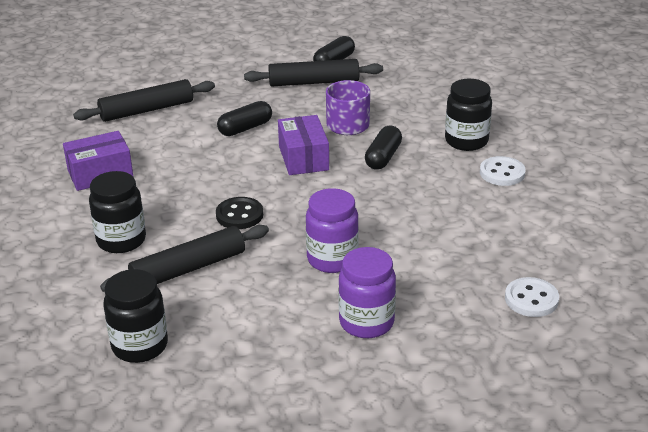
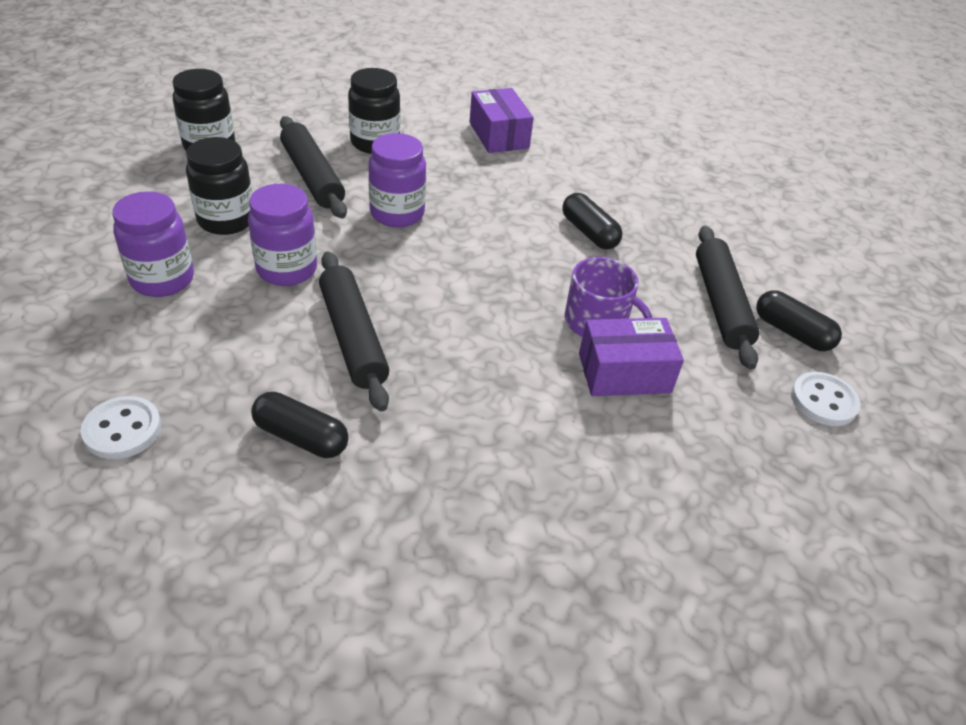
camera: 90 degrees right, 10 degrees up
(147, 110) = (633, 167): black rolling pin -> black rolling pin (352, 337)
(239, 215) = (397, 213): black button -> purple jar
(303, 158) = (511, 272): purple box -> purple box (624, 373)
(383, 157) = (503, 344): black capsule -> black capsule (301, 437)
(466, 141) = (540, 445): black jar -> black jar (226, 220)
(502, 173) = (438, 470): white button -> white button (823, 401)

